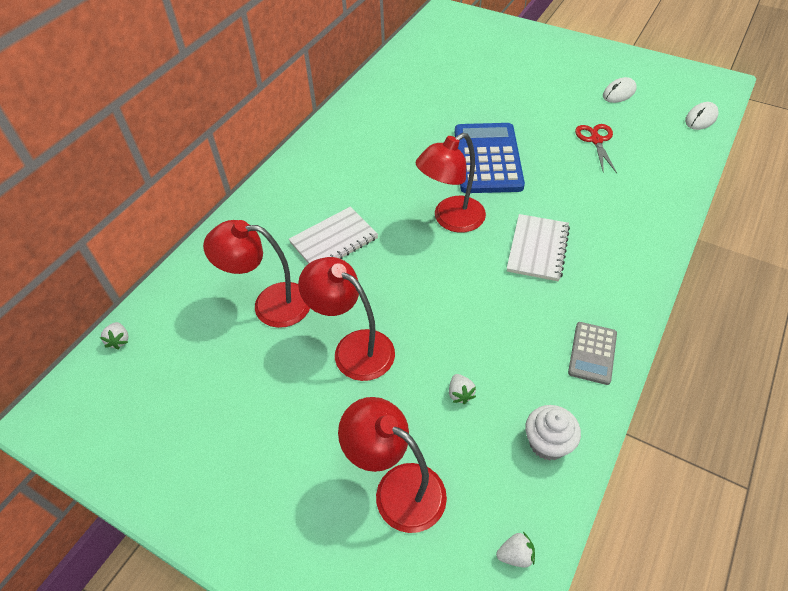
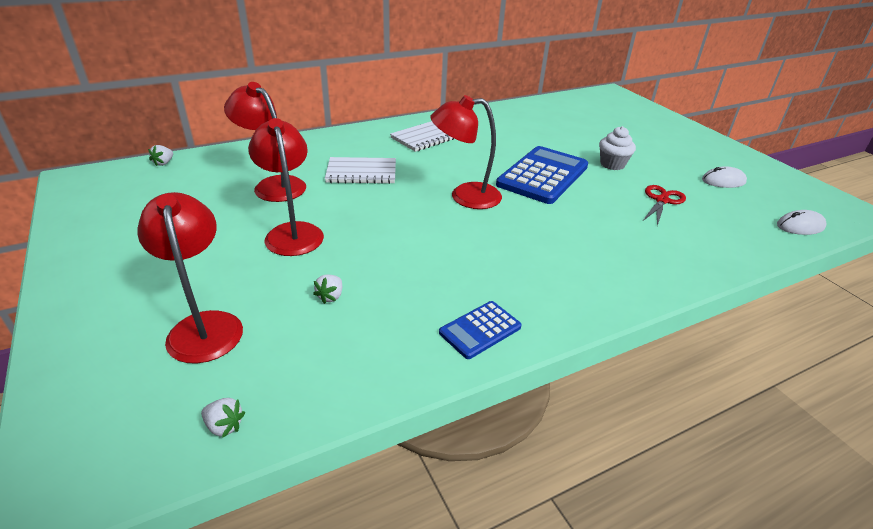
camera: 30 degrees right, 15 degrees down
(537, 249) = (517, 242): white notebook -> white notebook (425, 137)
(547, 443) = (357, 367): white cupcake -> white cupcake (612, 164)
(592, 353) = (480, 330): grey calculator -> blue calculator

